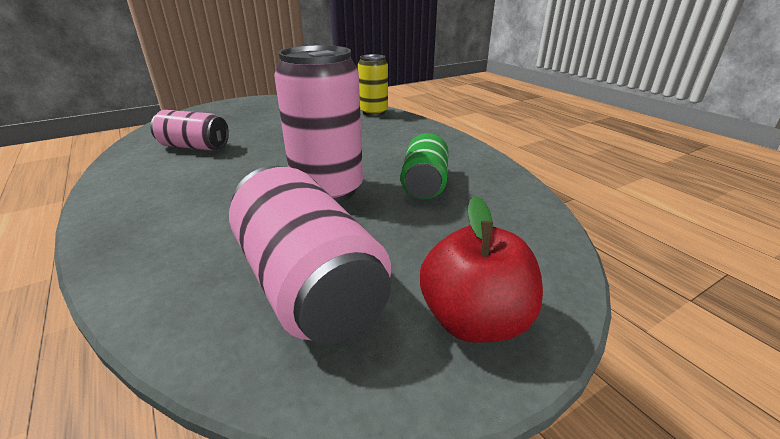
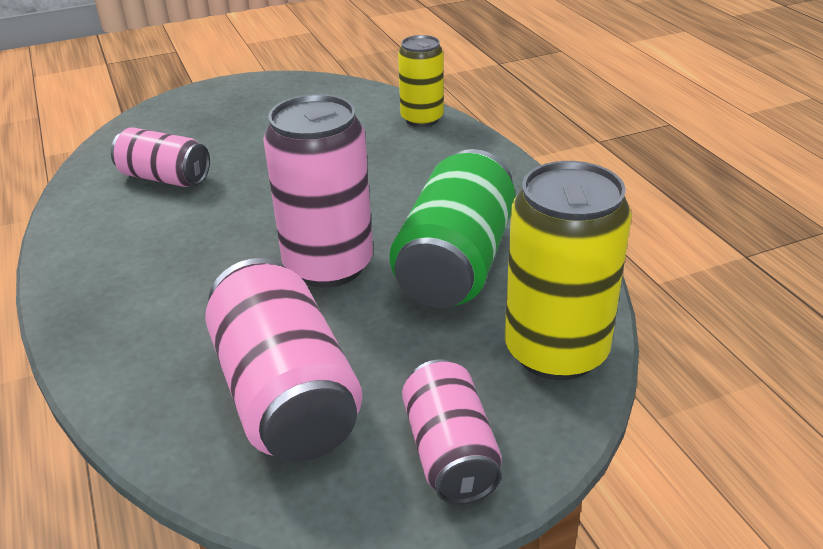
camera: 10 degrees right, 5 degrees up
(425, 183) = (456, 263): green can -> green can, size x1.62
(474, 320) = (450, 452): red apple -> pink can
(526, 234) = (556, 351): none -> yellow can

